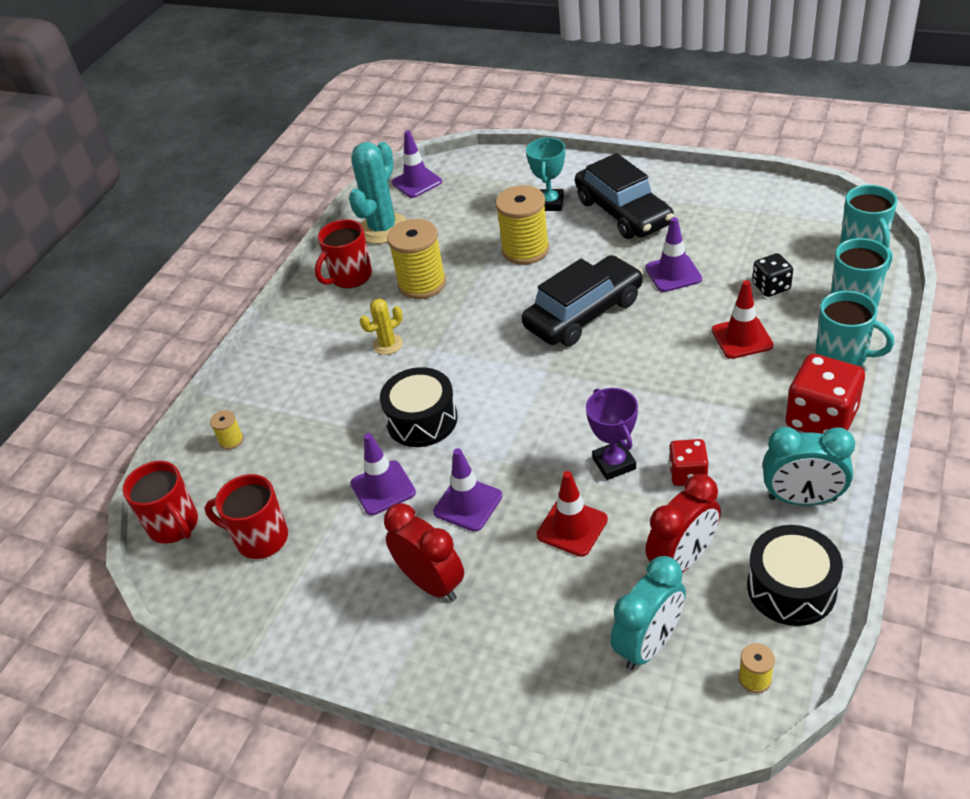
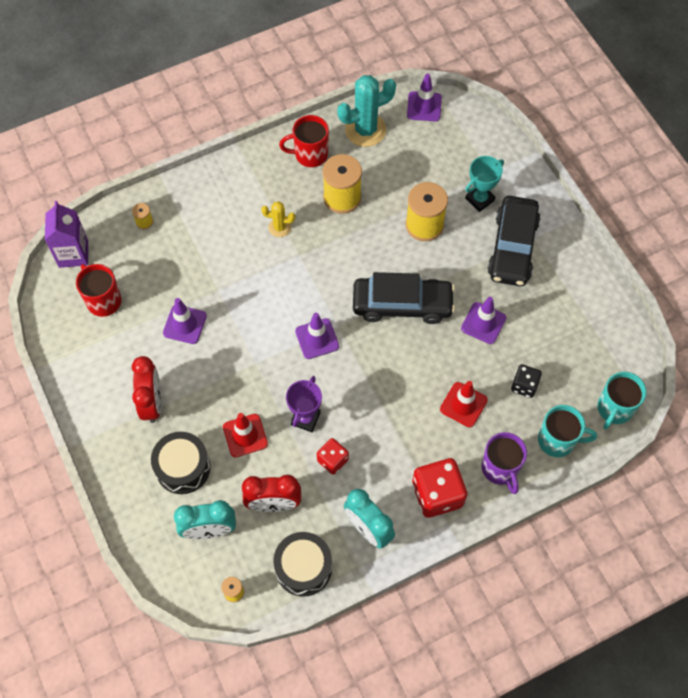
camera: 35 degrees right, 20 degrees up
(174, 525) = (73, 254): red mug -> purple carton
(422, 420) = (245, 298): black drum -> black drum (183, 467)
(468, 504) = (213, 373): purple traffic cone -> purple traffic cone (317, 339)
(842, 356) = (500, 469): turquoise mug -> purple mug

